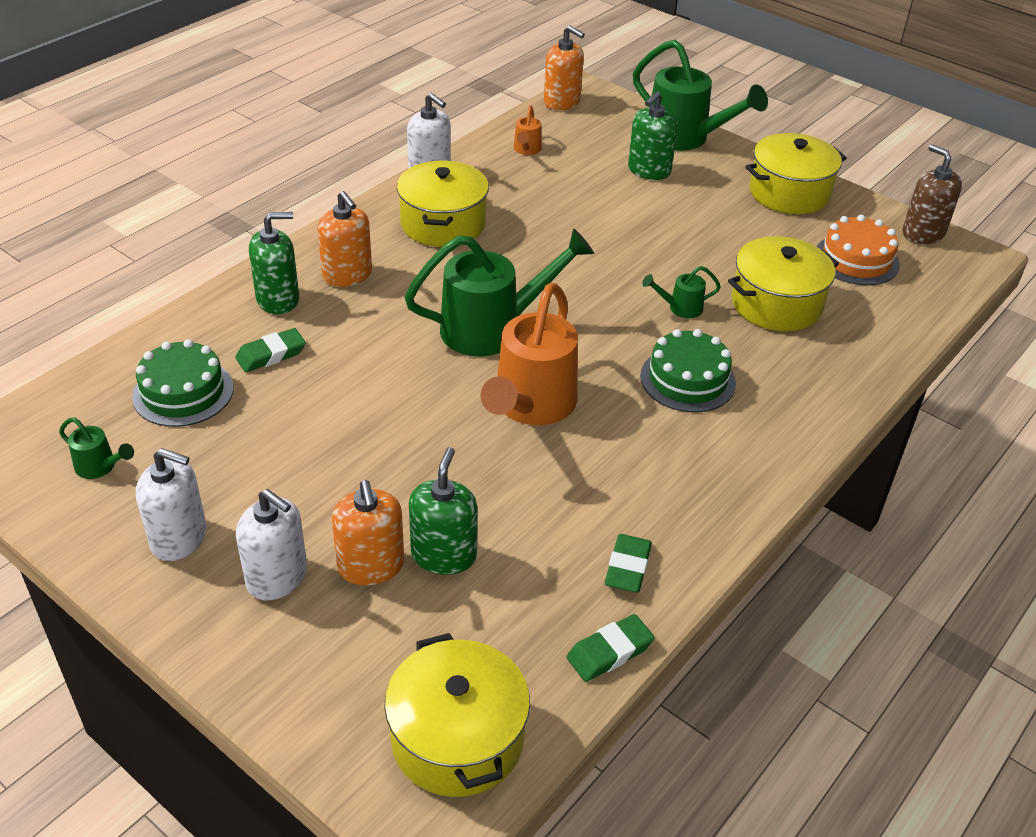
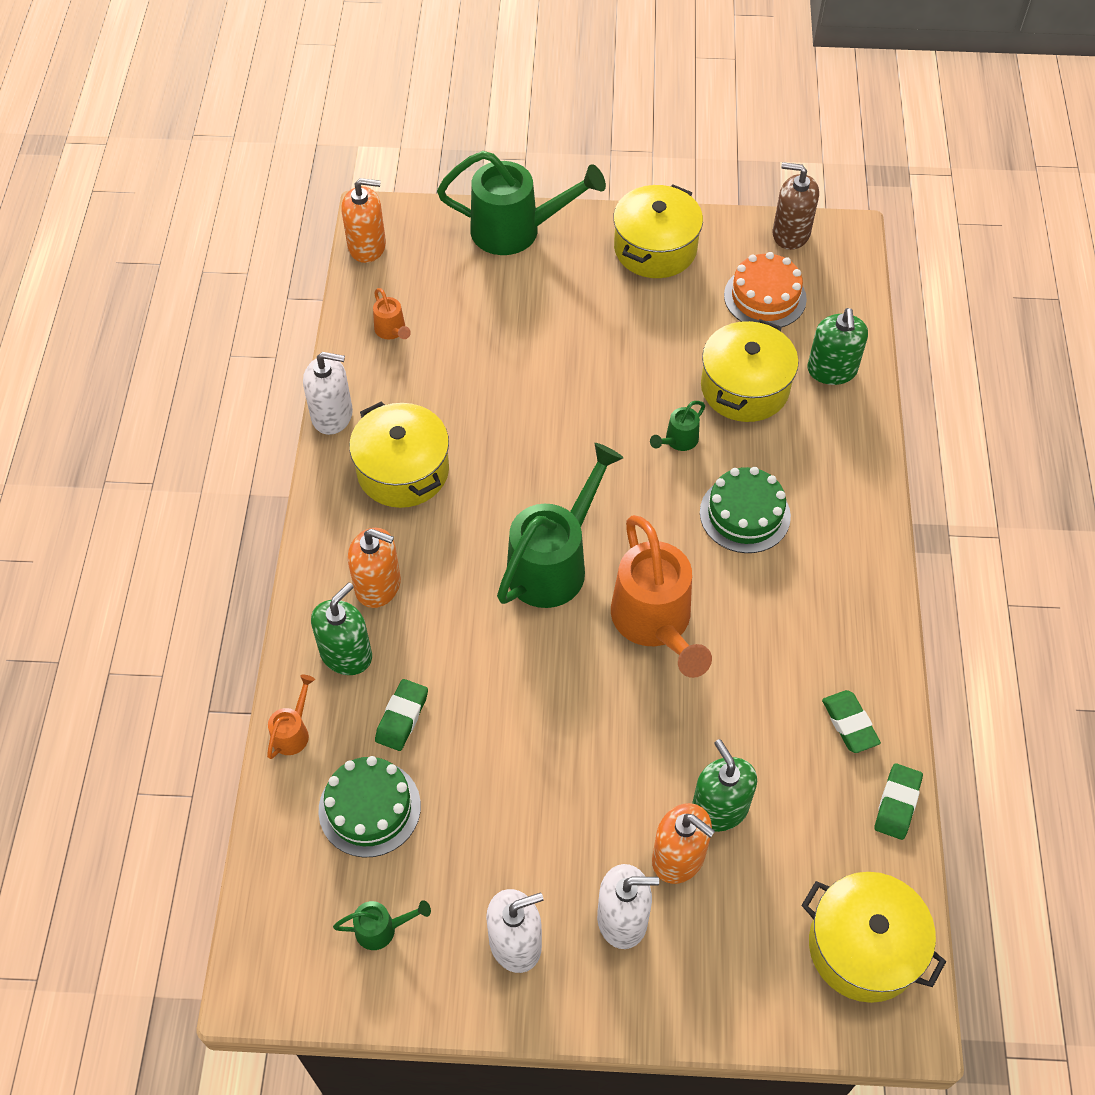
camera: 35 degrees left, 15 degrees up
(188, 321) = (293, 732): none -> orange watering can
(649, 170) = (520, 291): green soap dispenser -> green soap dispenser (832, 370)

